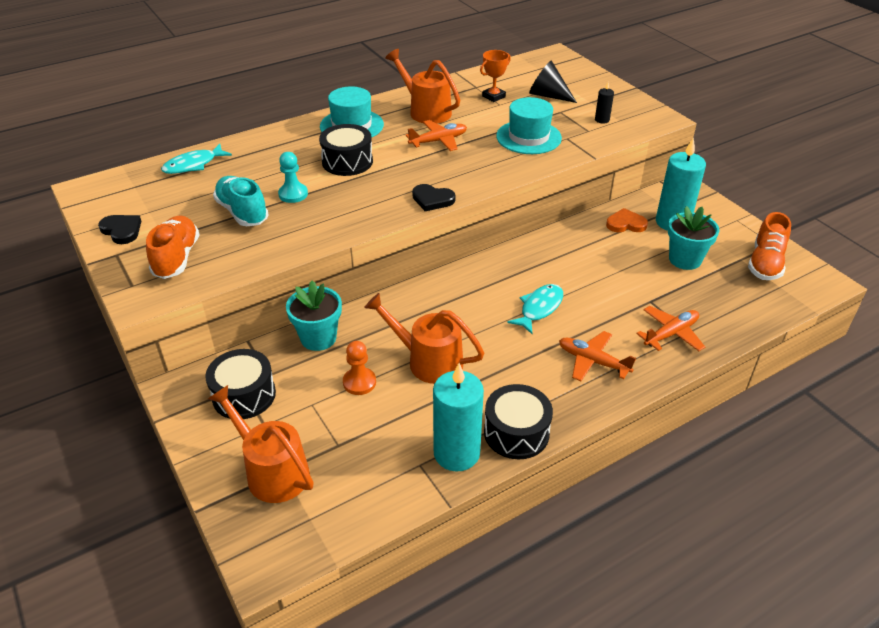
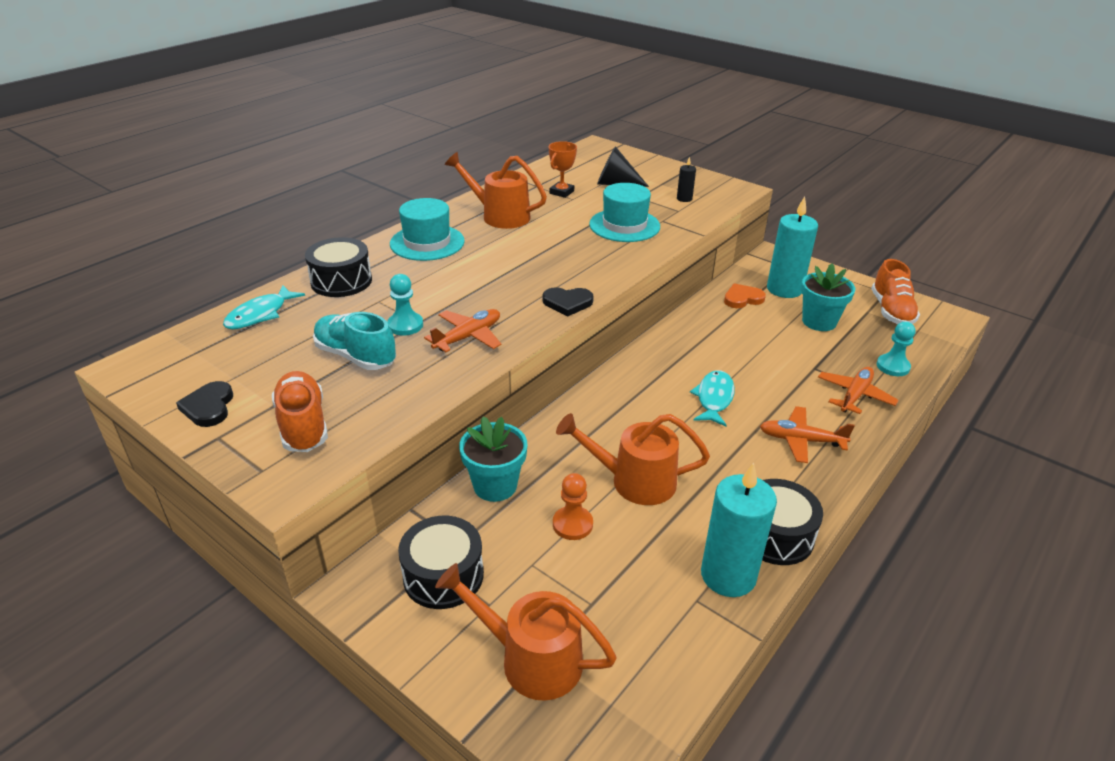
camera: 20 degrees left, 5 degrees down
(122, 230) = (209, 407): black heart -> black heart turned 120 degrees counterclockwise
(347, 162) = (446, 280): black drum -> black drum (341, 281)
(438, 141) = (534, 243): orange plane -> orange plane (468, 337)
(727, 315) = (893, 366): none -> turquoise pawn

